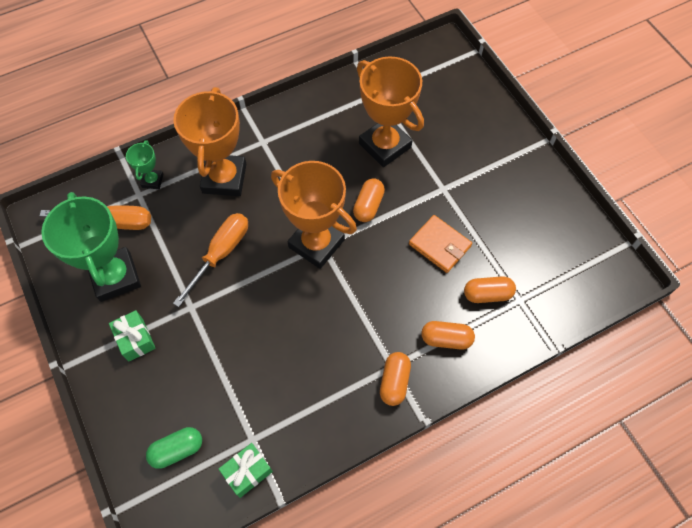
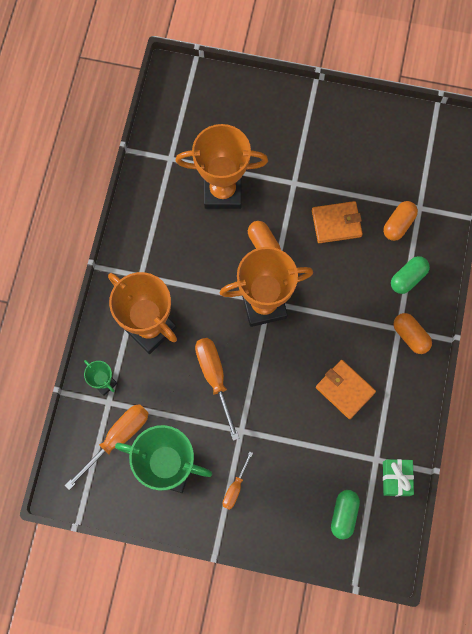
camera: 50 degrees left, 10 degrees up
(135, 339) = (235, 488): green gift -> orange screwdriver
(296, 363) = (345, 390): none -> orange wallet
(446, 339) = (408, 278): orange capsule -> green capsule

